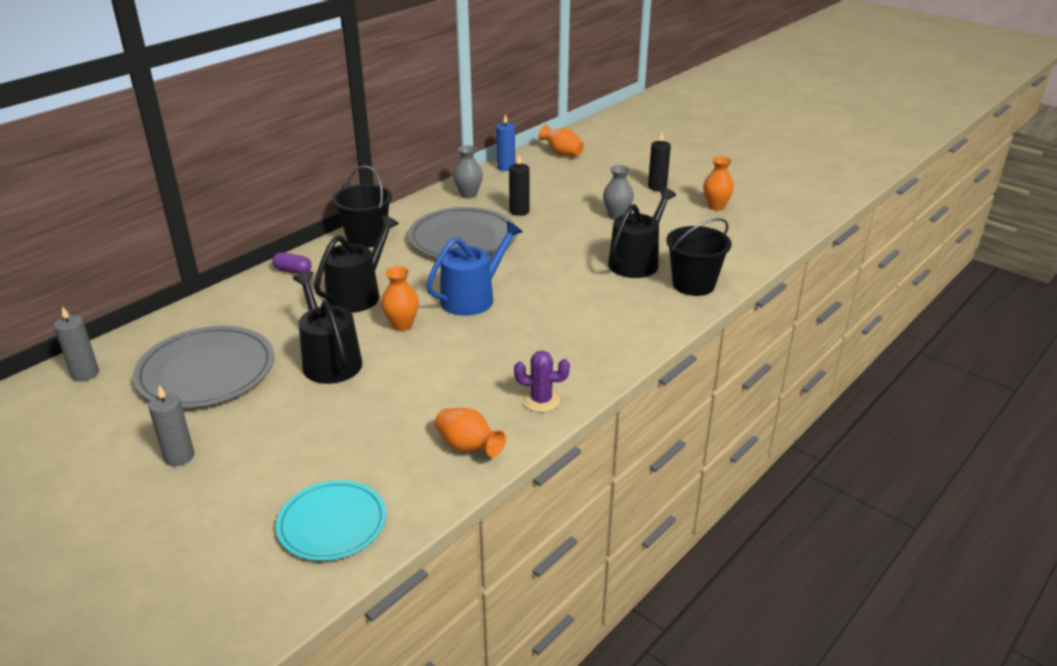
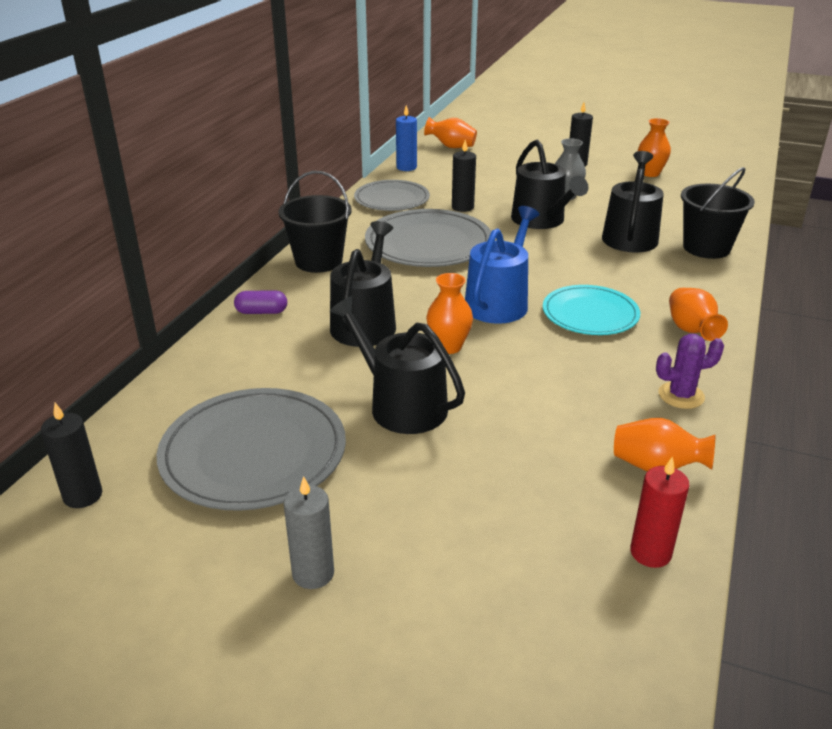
camera: 20 degrees left, 0 degrees up
(85, 374) = (83, 495): grey candle -> black candle
(332, 523) = (591, 605): turquoise plate -> turquoise plate (590, 314)
(404, 502) = (650, 553): none -> red candle
(468, 194) = (392, 199): grey vase -> grey plate
(574, 234) = (541, 220): none -> black watering can
(604, 352) = (691, 330): none -> orange vase

